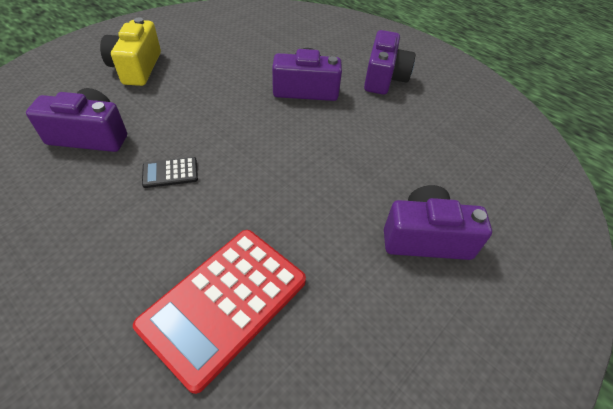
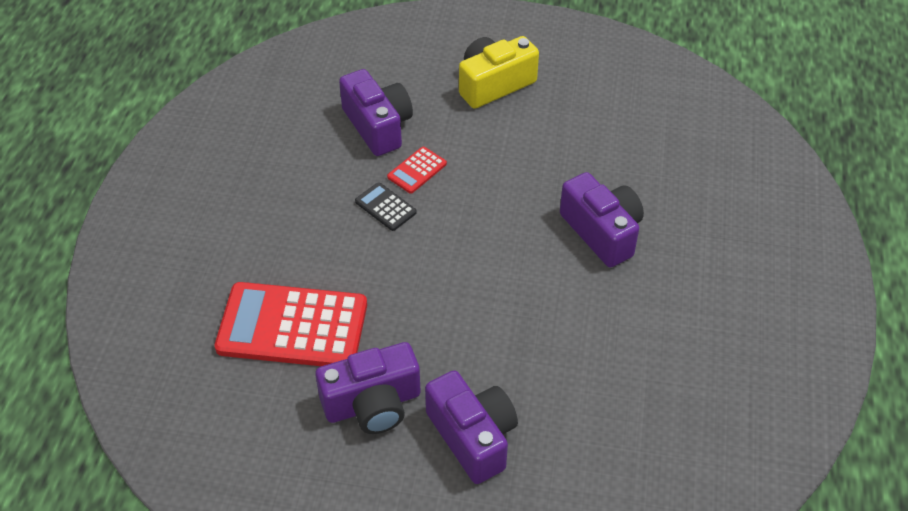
camera: 60 degrees right, 0 degrees up
(159, 138) = (417, 170): none -> red calculator
(384, 78) = (705, 291): purple camera -> purple camera (373, 404)

